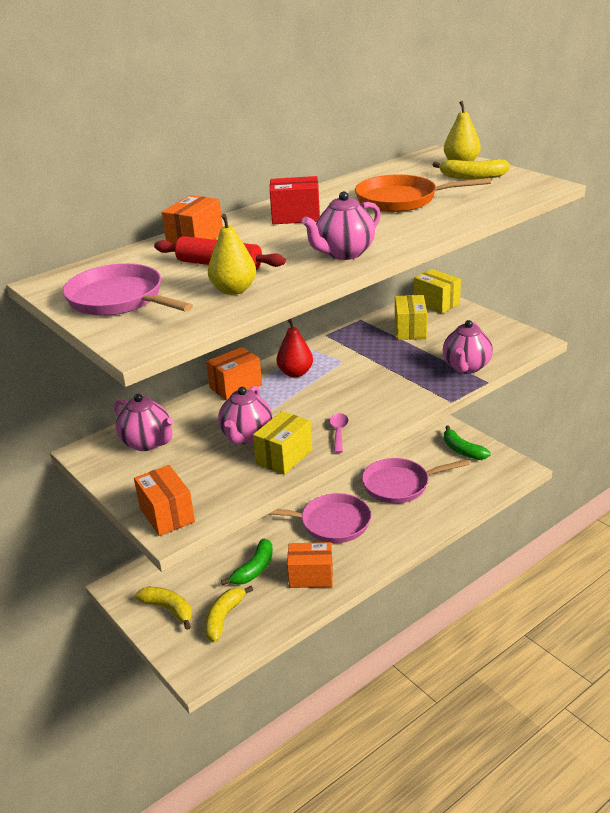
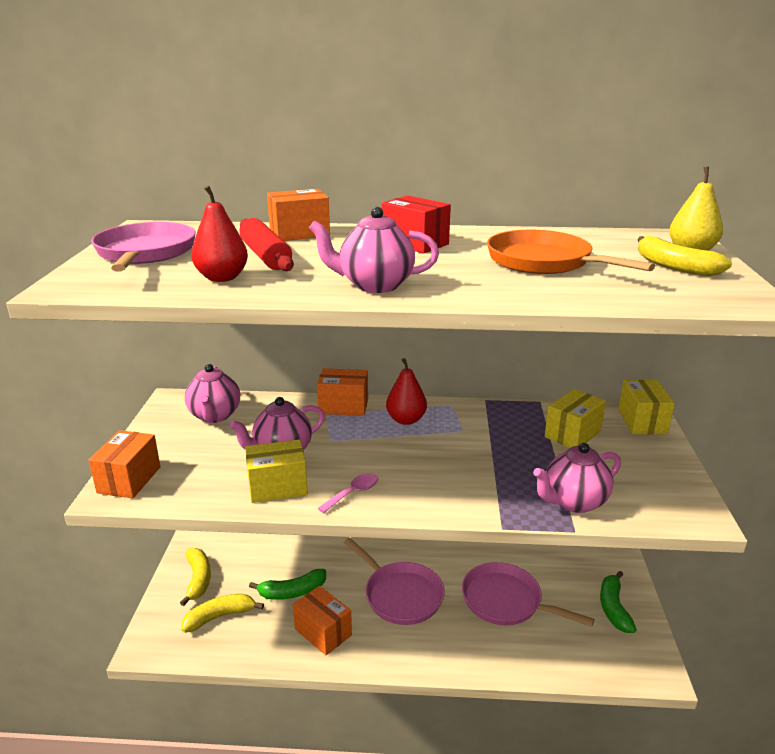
camera: 40 degrees right, 5 degrees down
(234, 290) = (222, 278): yellow pear -> red pear

